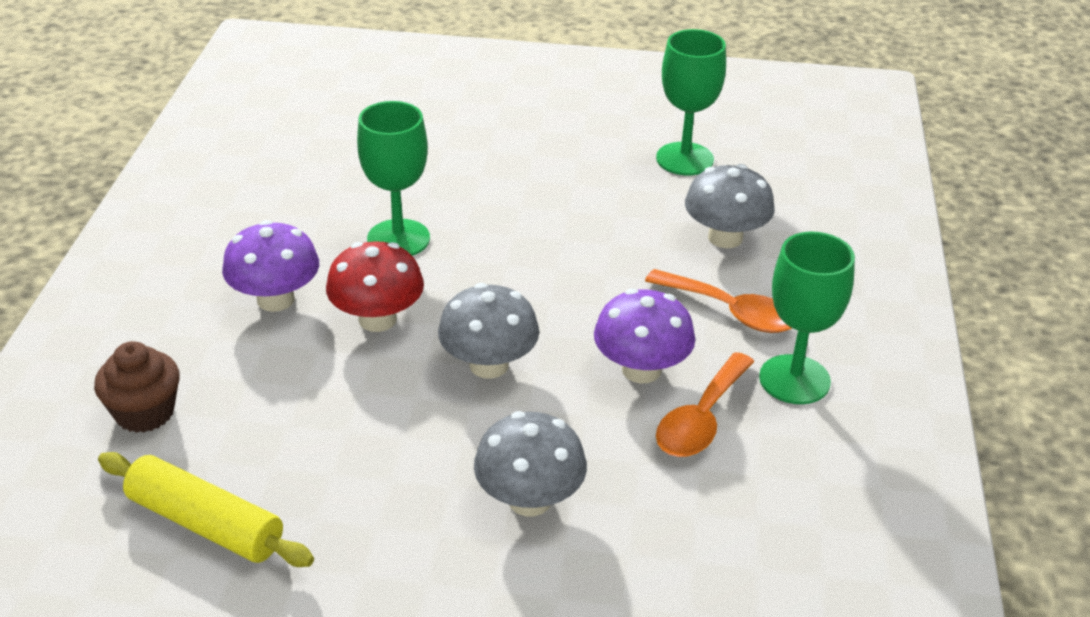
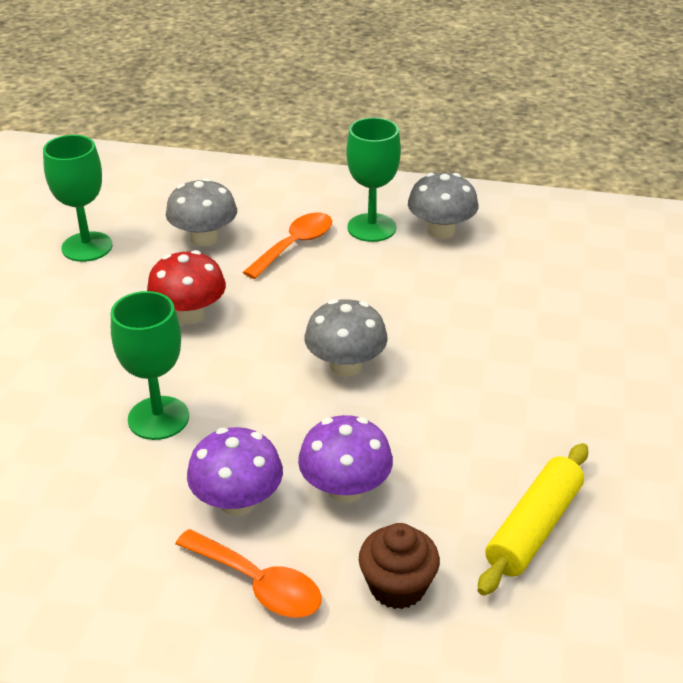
camera: 85 degrees left, 0 degrees up
(377, 319) = (278, 430): red mushroom -> red mushroom (189, 314)
(529, 500) = (492, 350): grey mushroom -> grey mushroom (441, 231)
(641, 370) = (357, 291): purple mushroom -> purple mushroom (345, 489)
(701, 419) = (410, 269): orange spoon -> orange spoon (258, 584)

